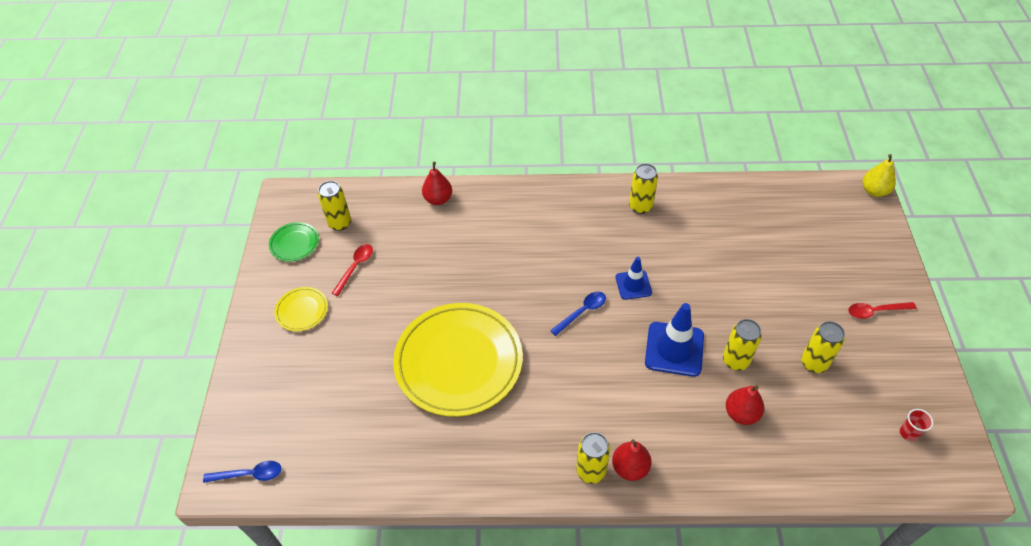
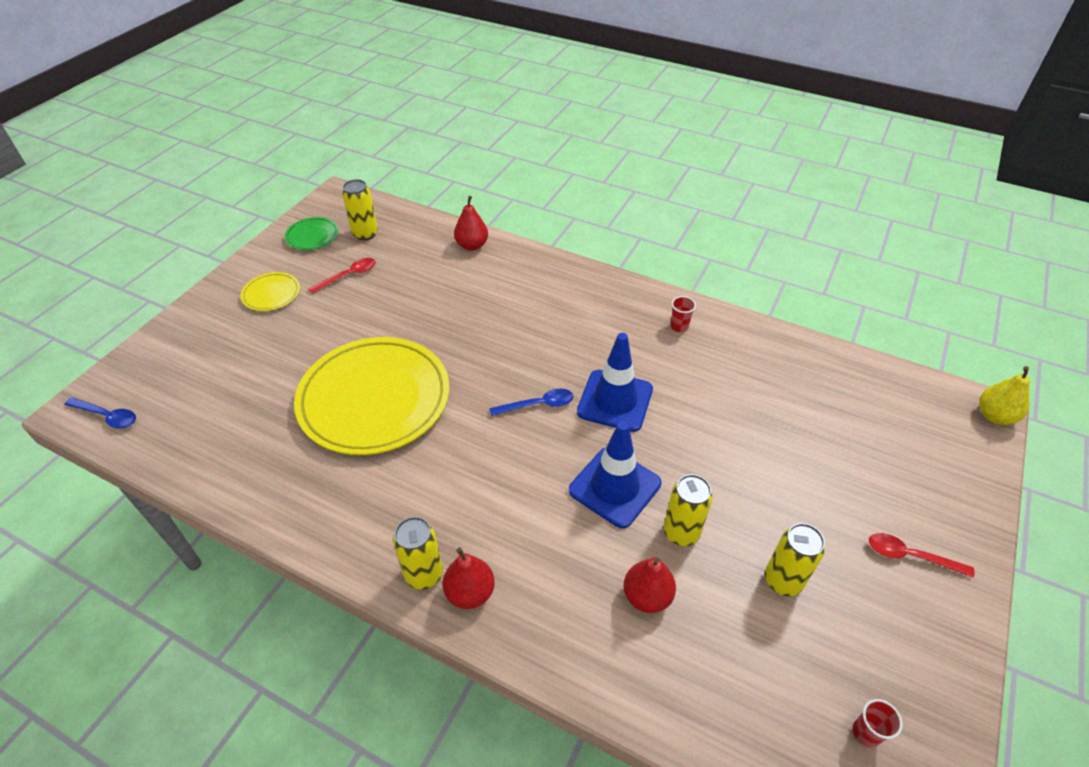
camera: 25 degrees right, 5 degrees down
(633, 285) = (615, 400): blue traffic cone -> blue traffic cone, size x1.64
(640, 207) = (679, 326): yellow can -> red cup

